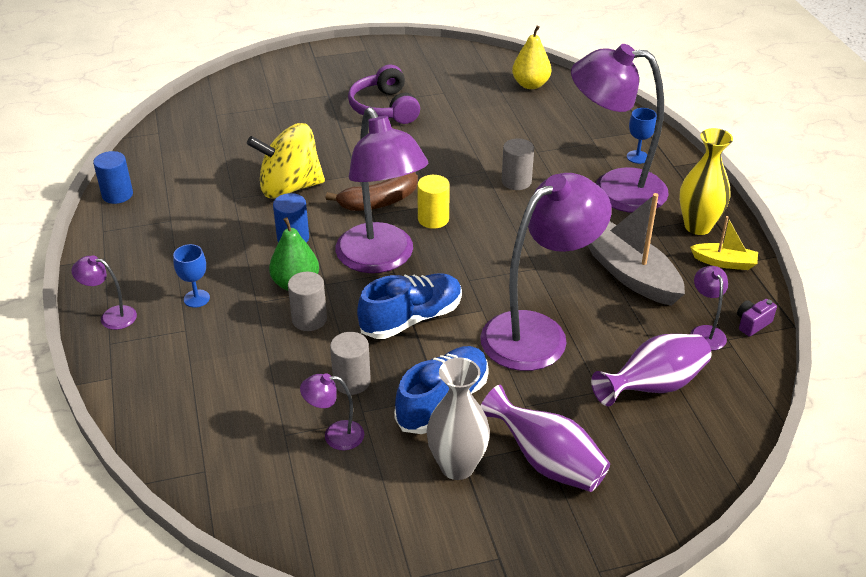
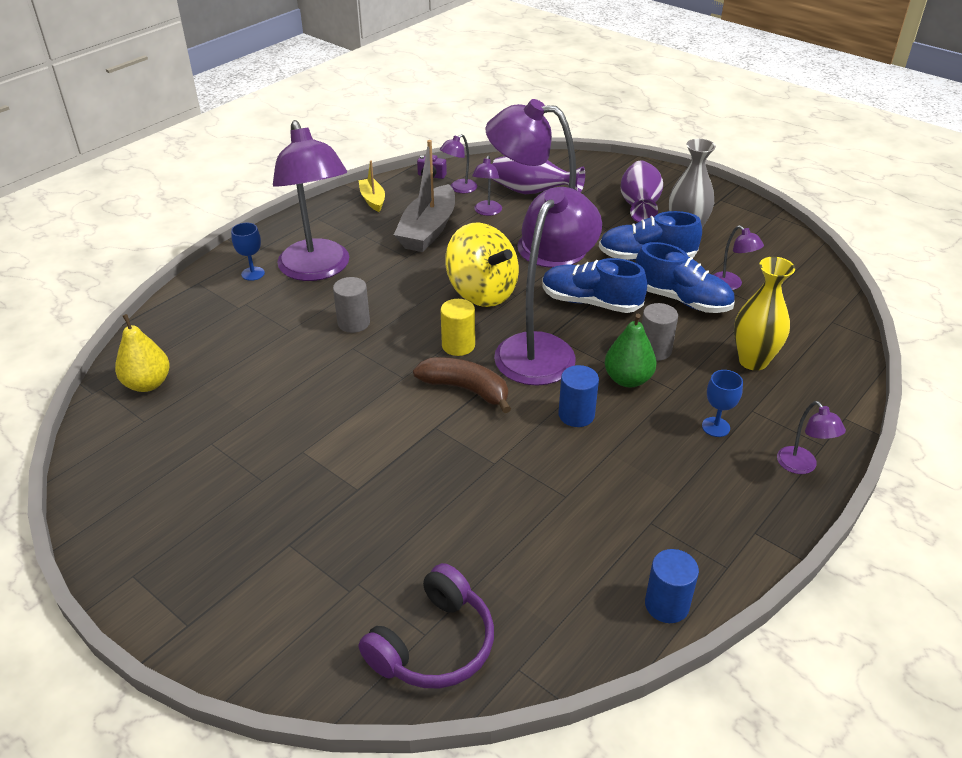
camera: 125 degrees left, 0 degrees up
(289, 187) = (505, 464): yellow spinning top -> yellow spinning top (482, 292)
(352, 381) = (682, 300): grey cylinder -> blue shoe
(384, 108) = (284, 474): purple headphones -> purple headphones (434, 644)
(636, 330) = (487, 212): none -> purple lamp
(698, 226) = (336, 220): yellow vase -> yellow vase (753, 361)

